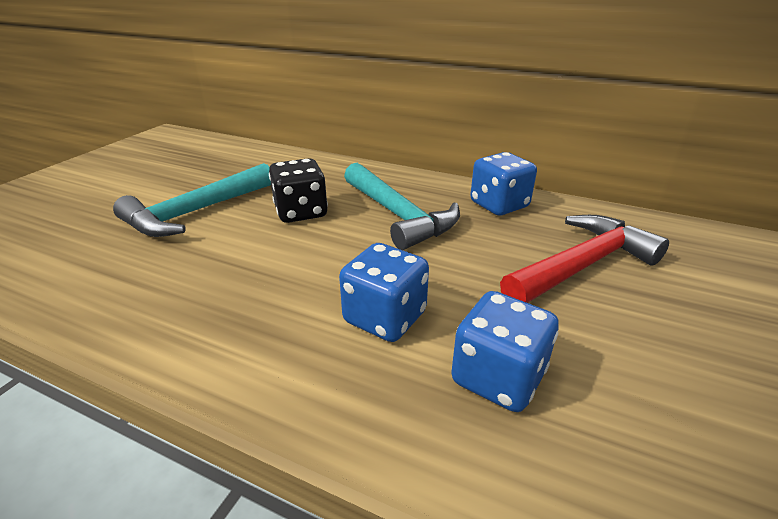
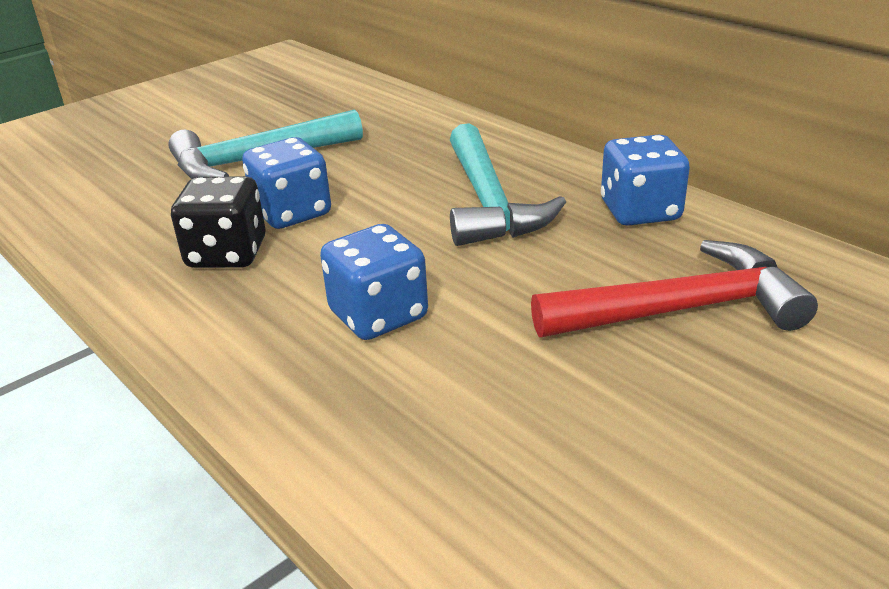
camera: 25 degrees right, 0 degrees up
(301, 212) = (372, 179): black dice -> black dice (227, 254)
(498, 377) = (451, 402): blue dice -> blue dice (292, 213)

